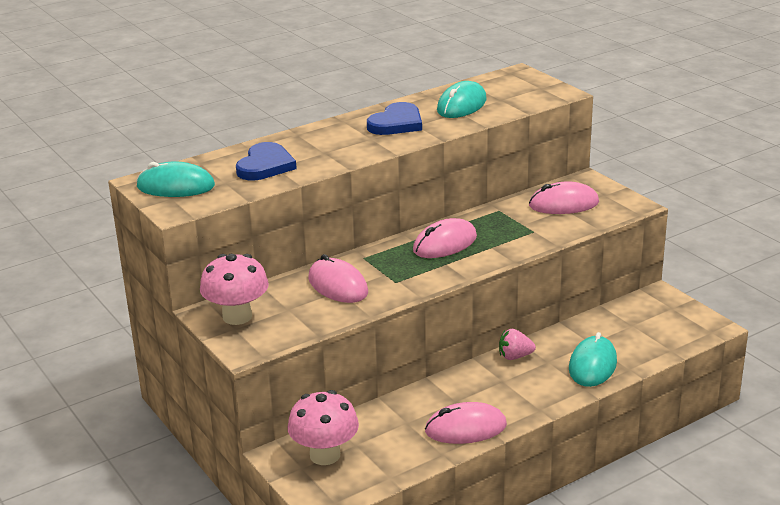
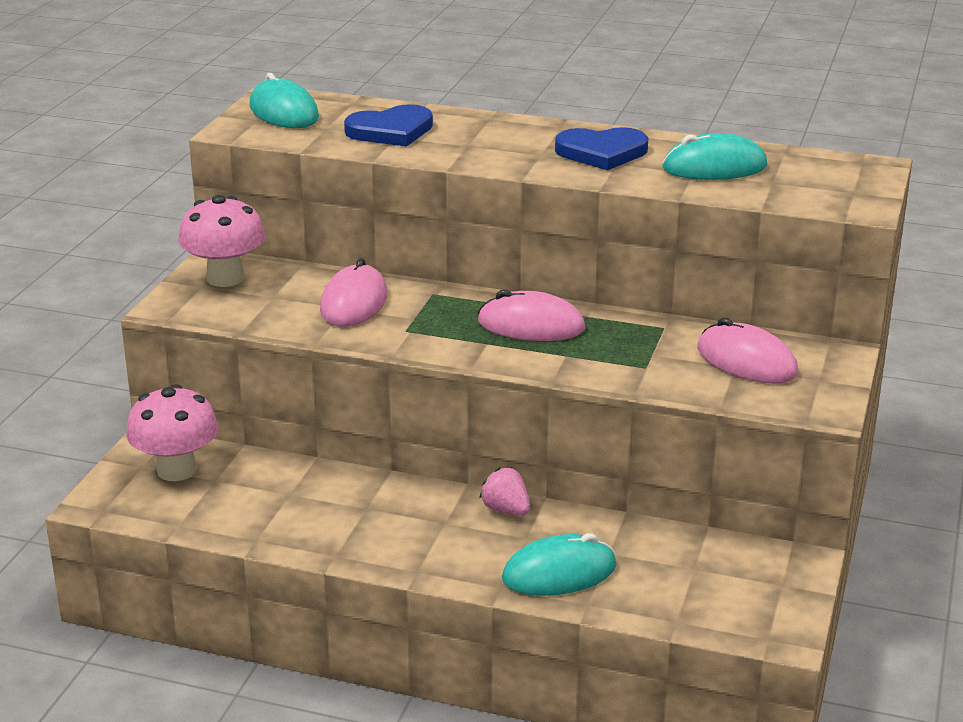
camera: 50 degrees right, 0 degrees up
(465, 428) = (320, 535): pink mouse -> none

